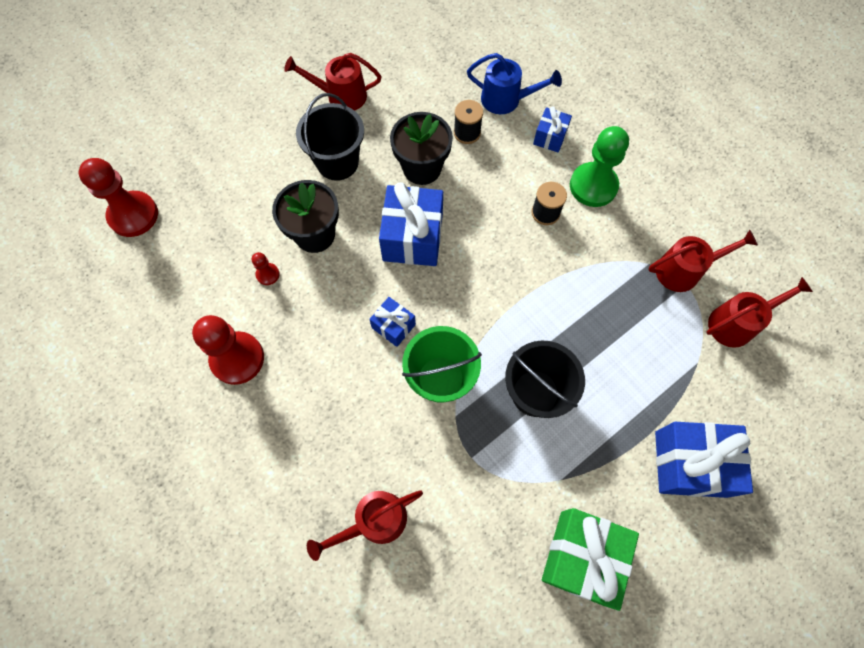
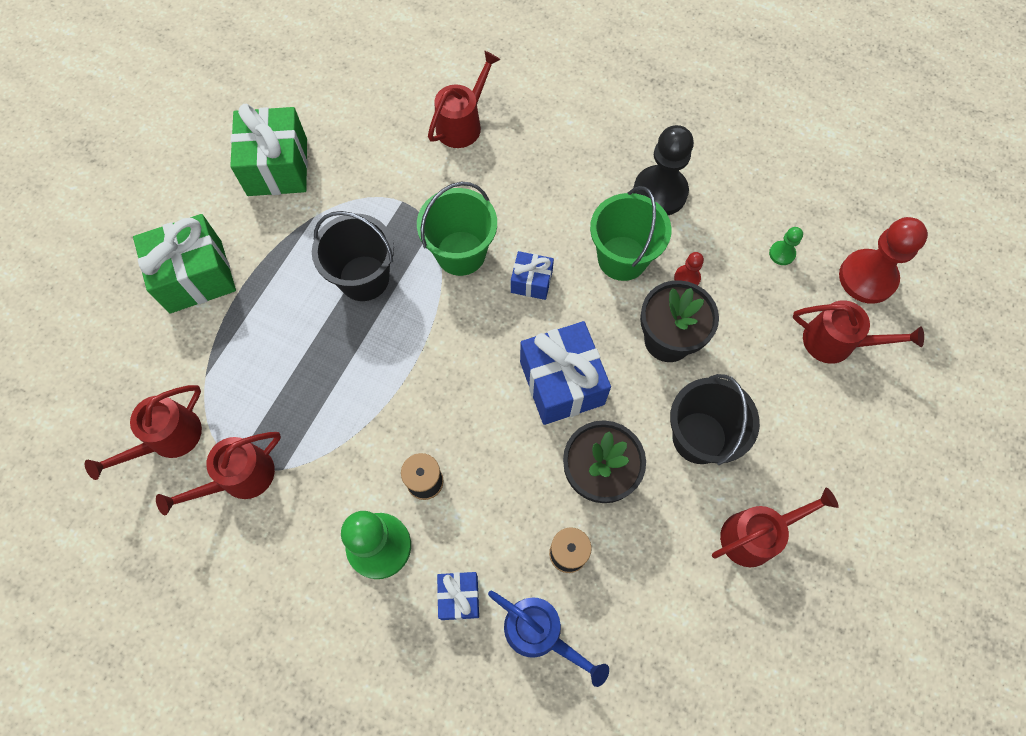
camera: 155 degrees right, 0 degrees up
(180, 261) = (782, 253): none -> green pawn
(195, 181) = (836, 342): none -> red watering can
(237, 358) = (660, 192): red pawn -> black pawn
(307, 313) = (622, 258): none -> green bucket
(506, 100) = (540, 633): blue watering can -> blue watering can turned 135 degrees counterclockwise
(690, 464) = (196, 276): blue gift -> green gift

